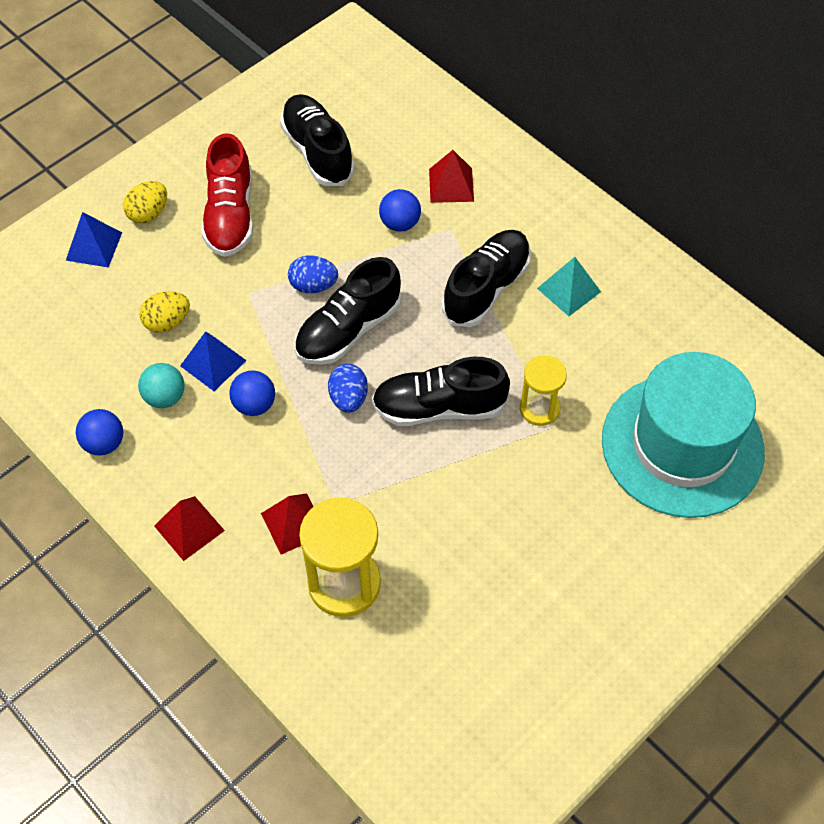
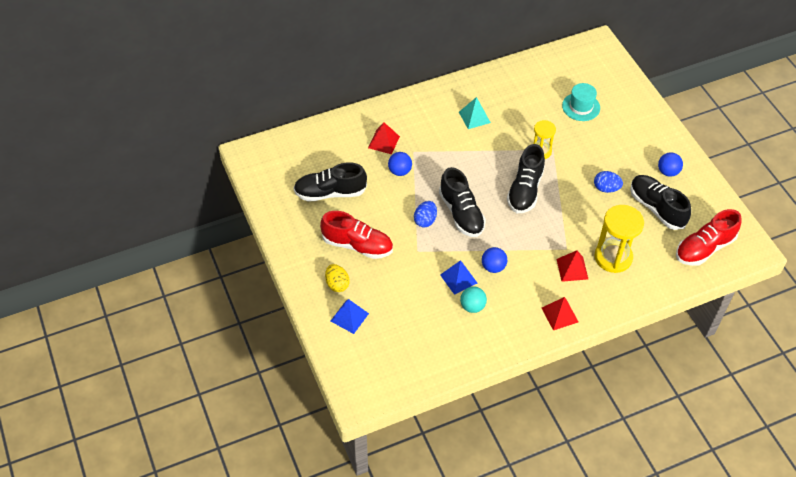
camera: 70 degrees left, 5 degrees down
(104, 443) = (492, 342): blue ball -> blue ball (668, 172)
(167, 322) = (421, 293): yellow egg -> none
(348, 398) = (505, 225): blue egg -> blue egg (606, 188)
(429, 742) = (704, 248): none -> red shoe
(486, 288) = (459, 149): black shoe -> black shoe (656, 208)
(682, 445) = (581, 107): turquoise hat -> turquoise hat, size x0.47

